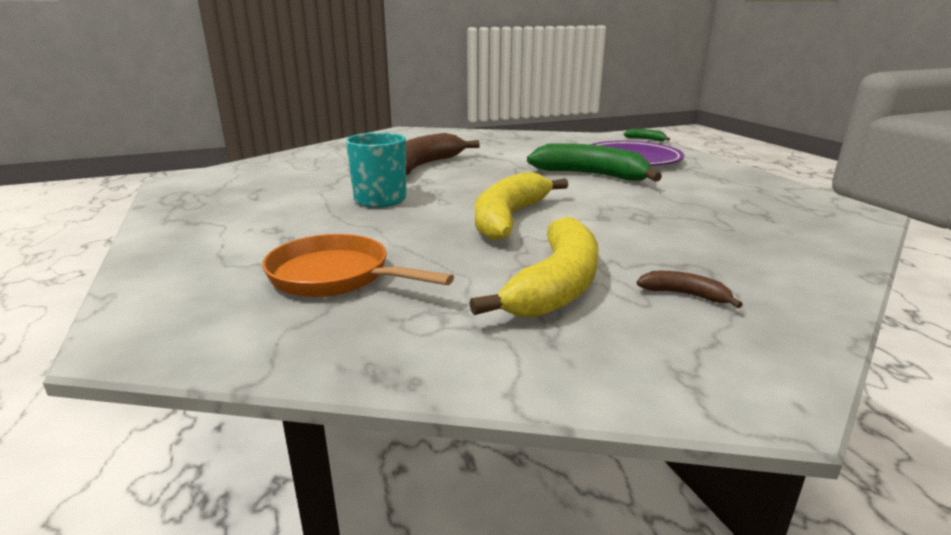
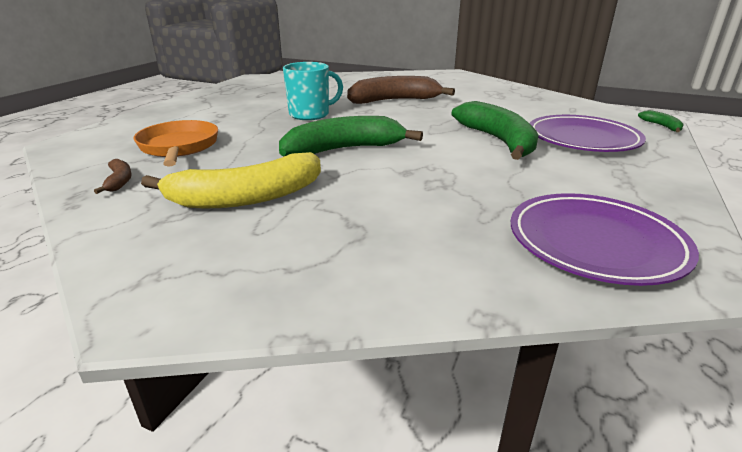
camera: 45 degrees right, 5 degrees up
(509, 218) = (343, 150): yellow banana -> green banana
(685, 295) = (293, 241): brown banana -> brown banana (119, 181)
(799, 217) = (595, 243): none -> purple plate

